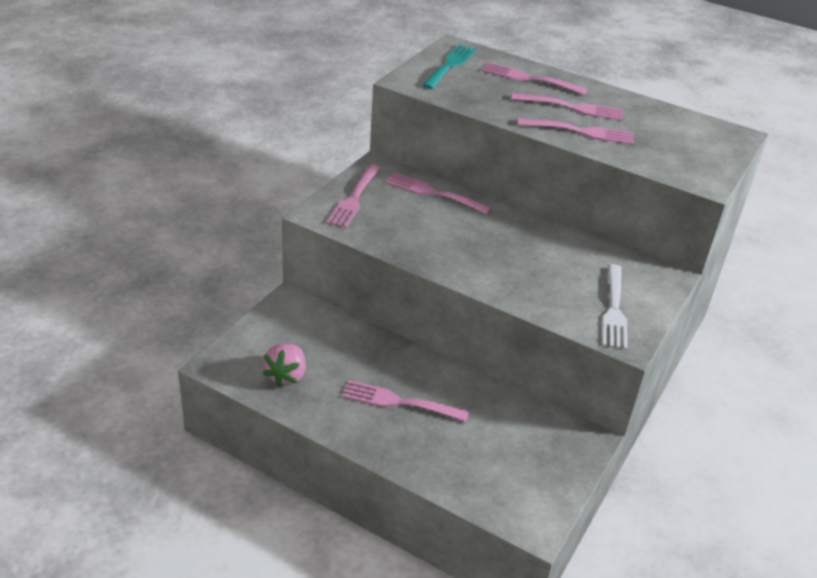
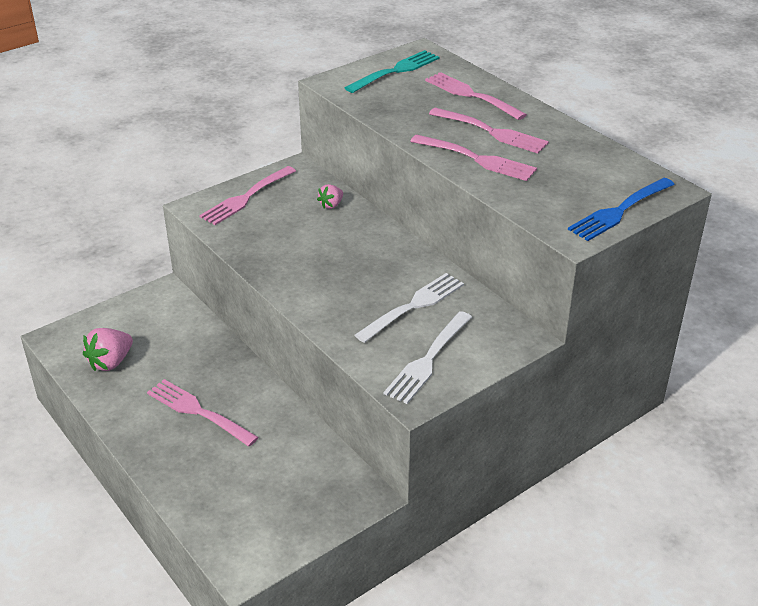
camera: 25 degrees right, 0 degrees up
(433, 193) = (331, 205): pink fork -> pink strawberry
(568, 267) = (413, 306): none -> white fork
(720, 158) = (619, 211): none -> blue fork

